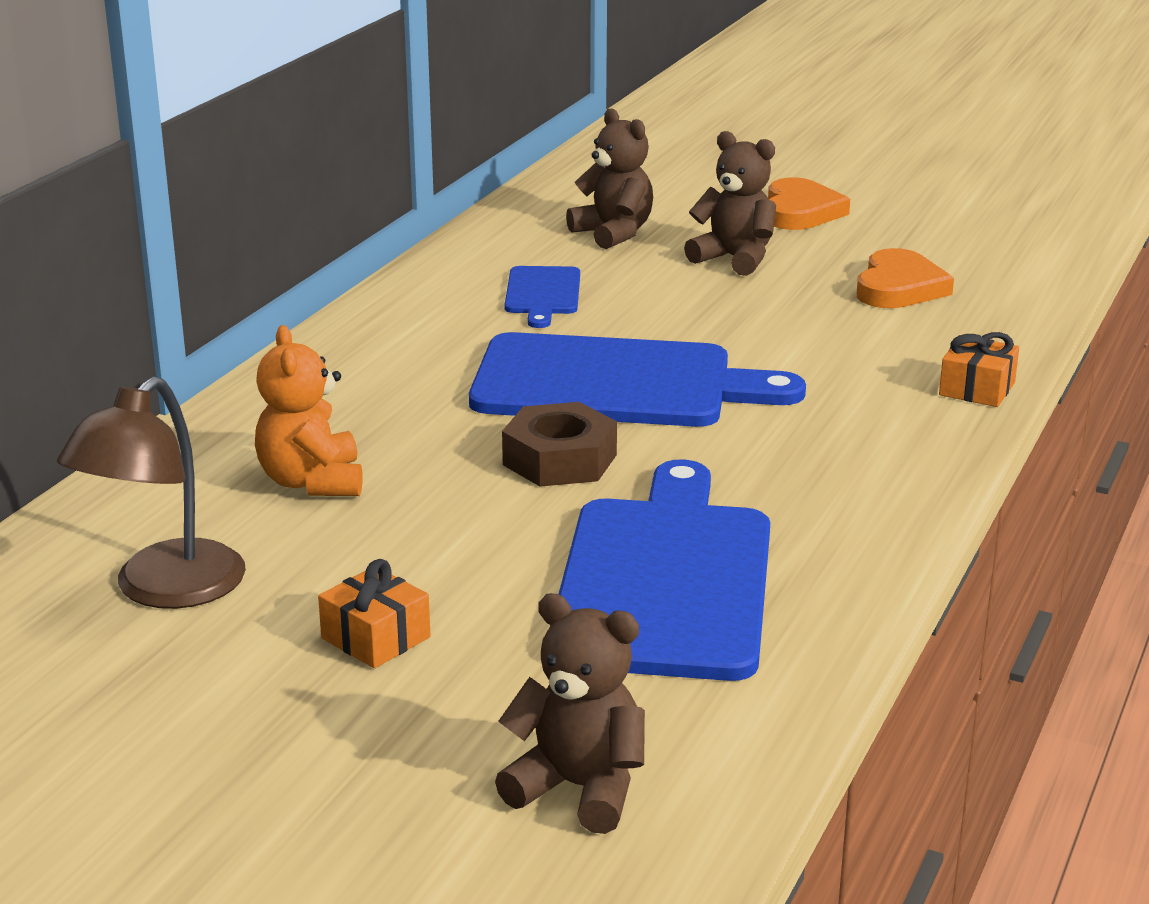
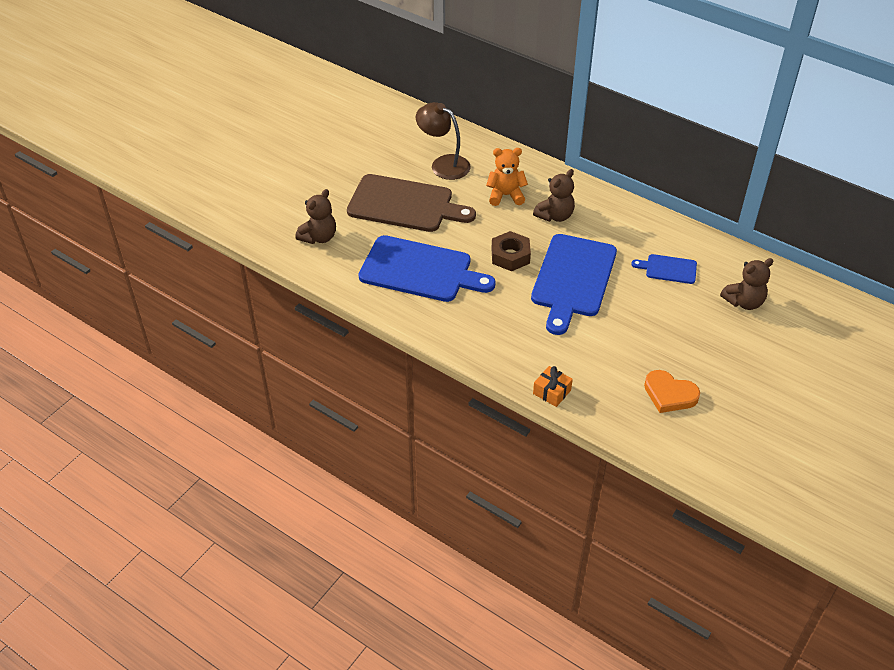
camera: 100 degrees right, 20 degrees up
(376, 638) = (405, 204): orange gift -> brown cutting board
(734, 259) = (709, 340): brown teddy bear -> brown teddy bear (555, 216)
(800, 212) = (778, 379): orange heart -> none

